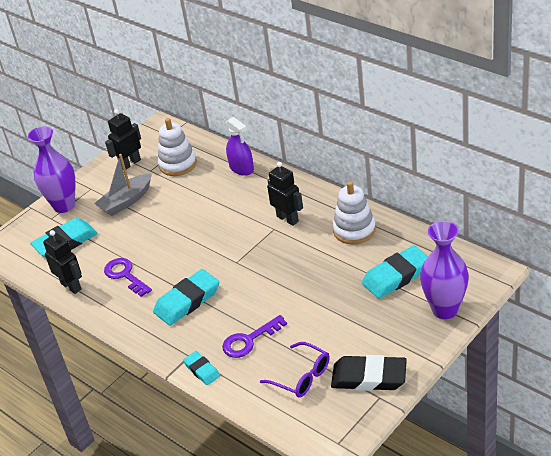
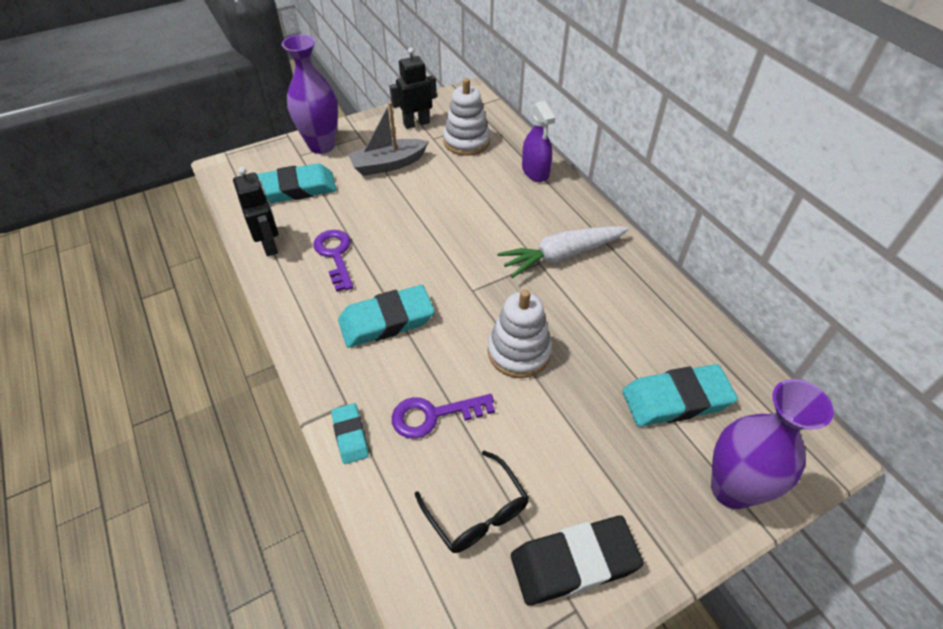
camera: 15 degrees right, 10 degrees up
(288, 219) = (562, 256): black robot -> white carrot
(302, 377) = (477, 512): purple glasses -> black glasses
(354, 230) = (641, 305): white stacking toy -> white stacking toy (519, 352)
(369, 377) = (574, 562): black eraser -> black eraser turned 45 degrees counterclockwise

